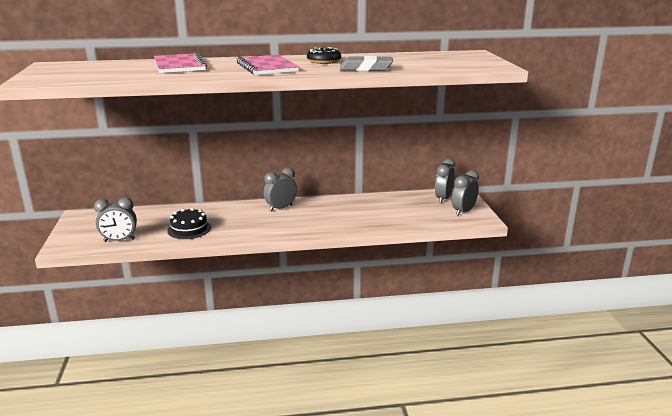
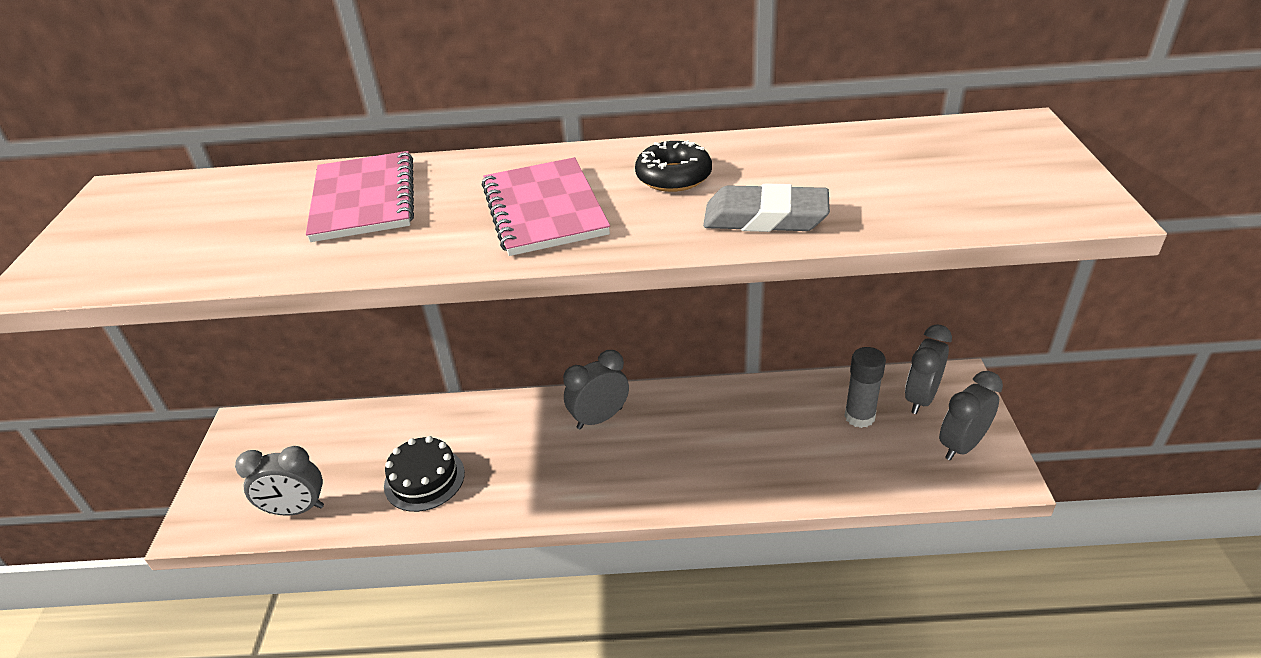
camera: 10 degrees right, 15 degrees up
(413, 205) = (859, 417): none -> grey glue stick

